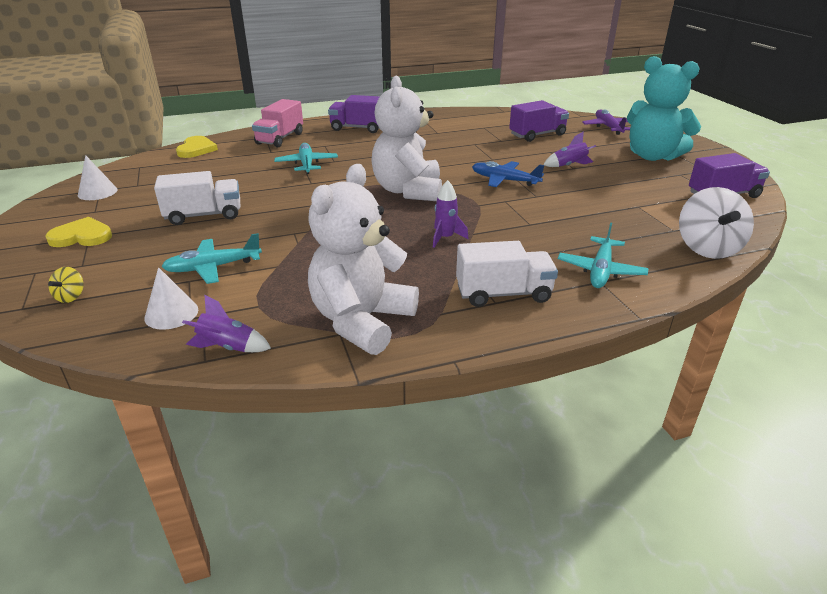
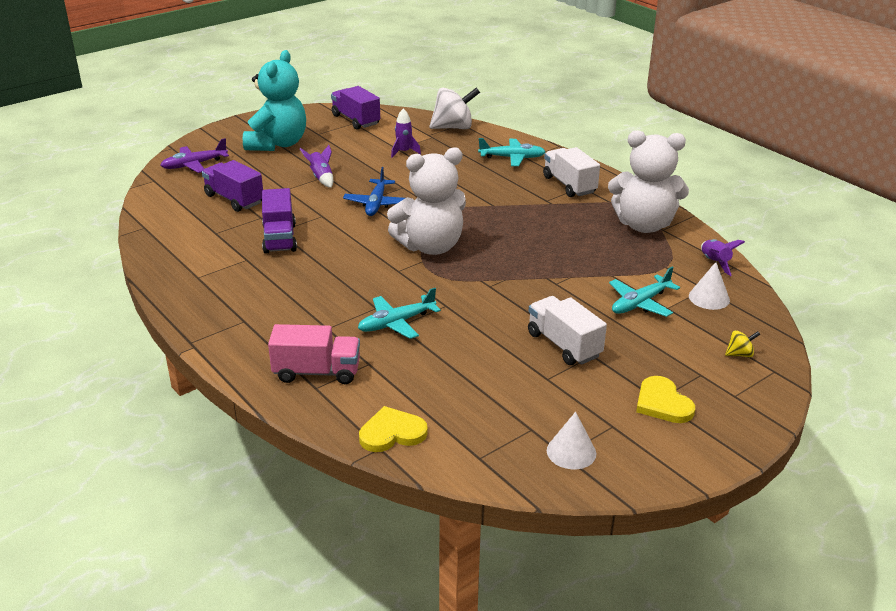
camera: 110 degrees left, 0 degrees up
(213, 267) = (640, 303): turquoise plane -> turquoise plane turned 90 degrees clockwise
(358, 128) = (249, 319): purple truck -> purple truck (279, 238)
(445, 238) = (510, 215): purple rocket -> purple rocket (404, 152)

